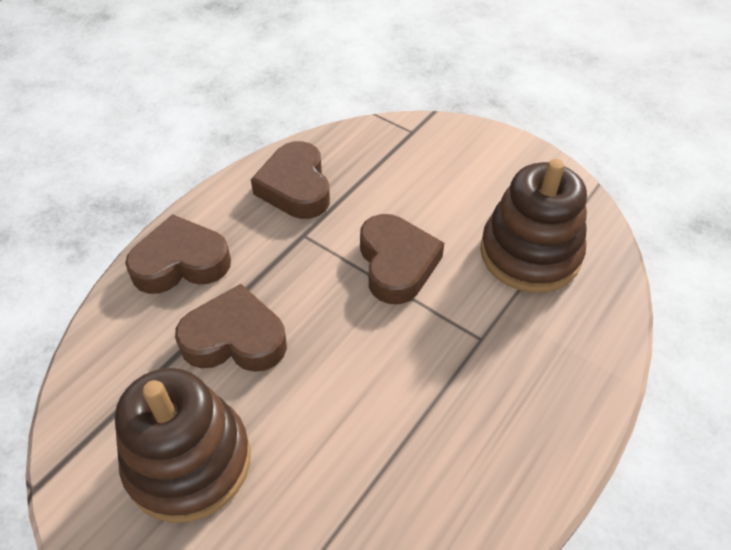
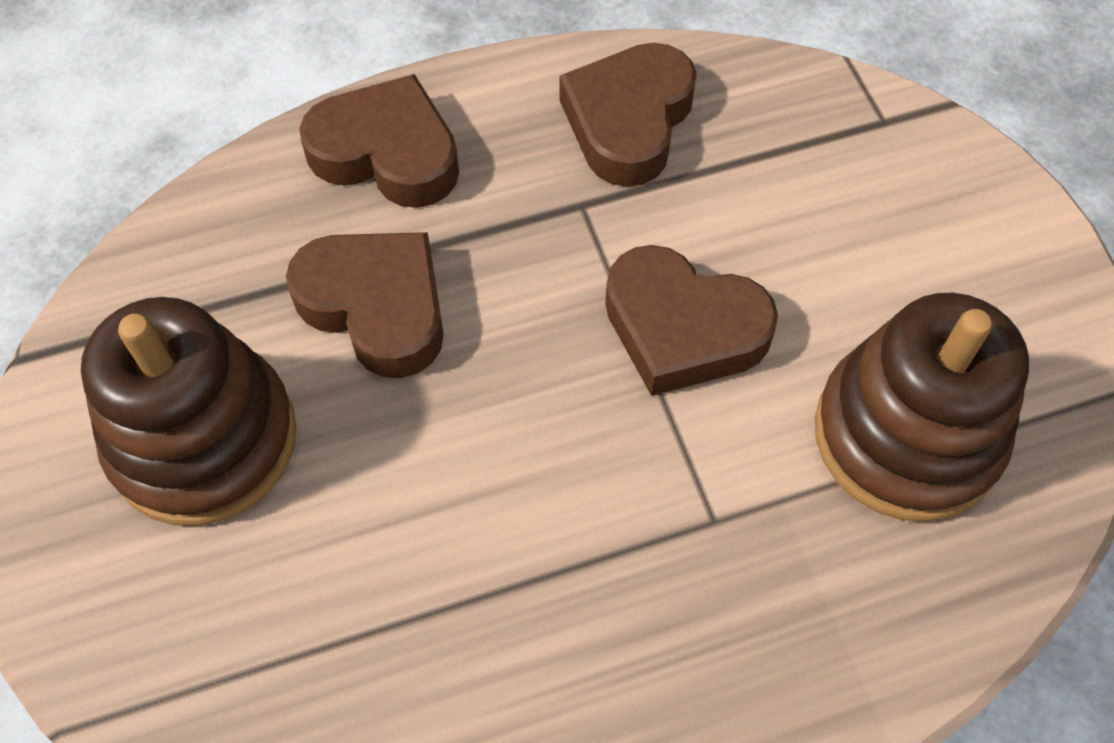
camera: 35 degrees right, 10 degrees up
(396, 263) = (682, 329): brown heart -> brown heart turned 90 degrees clockwise

